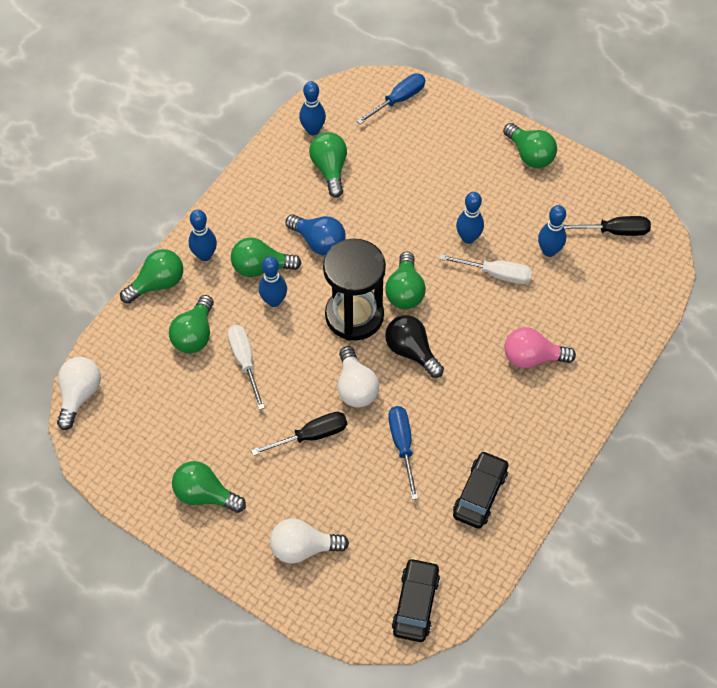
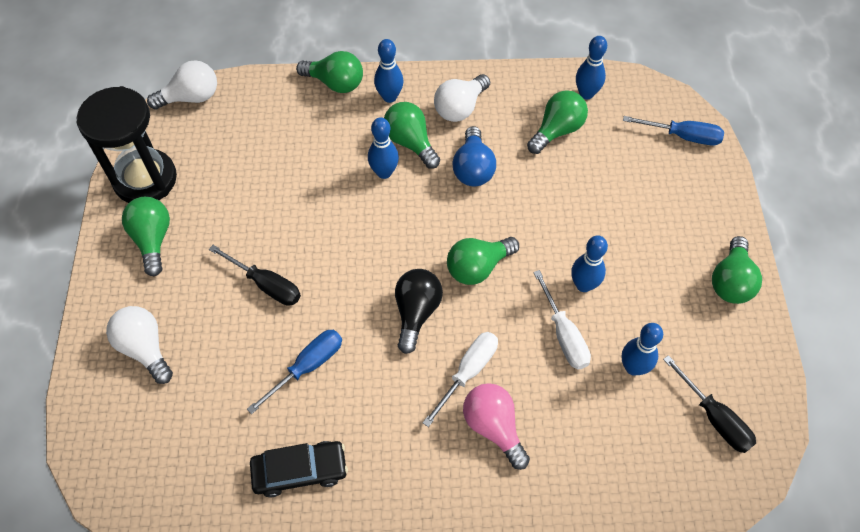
camera: 55 degrees right, 0 degrees up
(194, 334) = (305, 137): green light bulb -> none
(245, 361) = (306, 188): white screwdriver -> white screwdriver (468, 372)
(354, 315) = (418, 242): black hourglass -> black hourglass (145, 179)
(355, 387) = (342, 289): white light bulb -> white light bulb (460, 108)
(415, 603) = (141, 483): black car -> none

